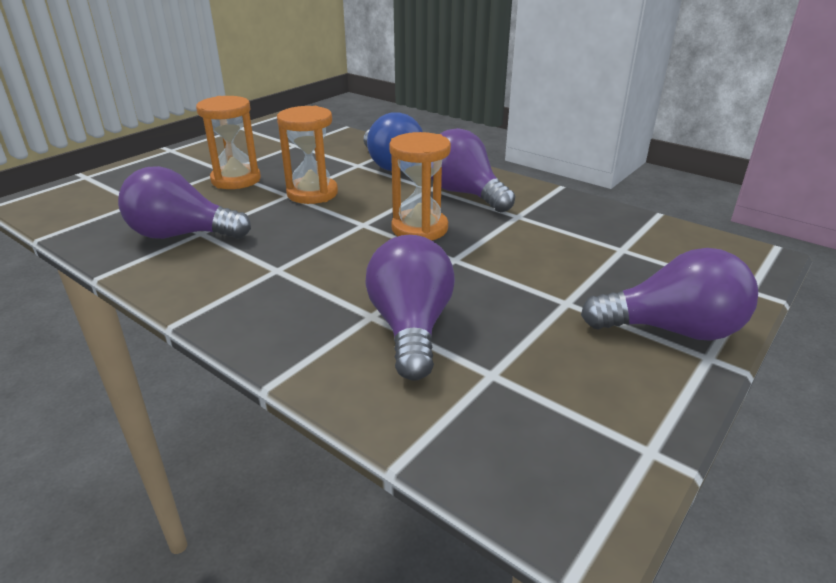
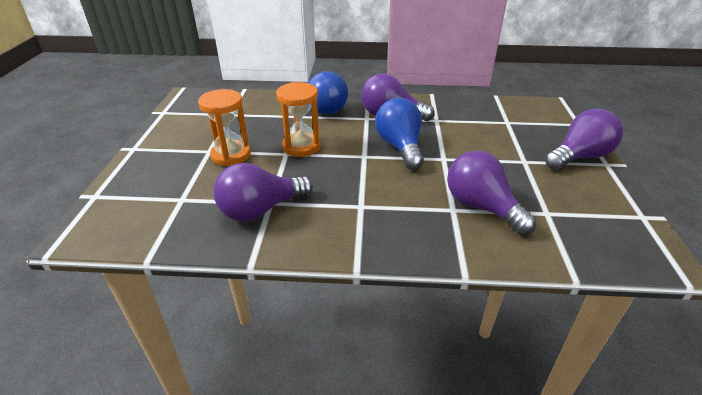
camera: 35 degrees left, 5 degrees up
(419, 229) = (400, 147): orange hourglass -> blue light bulb

